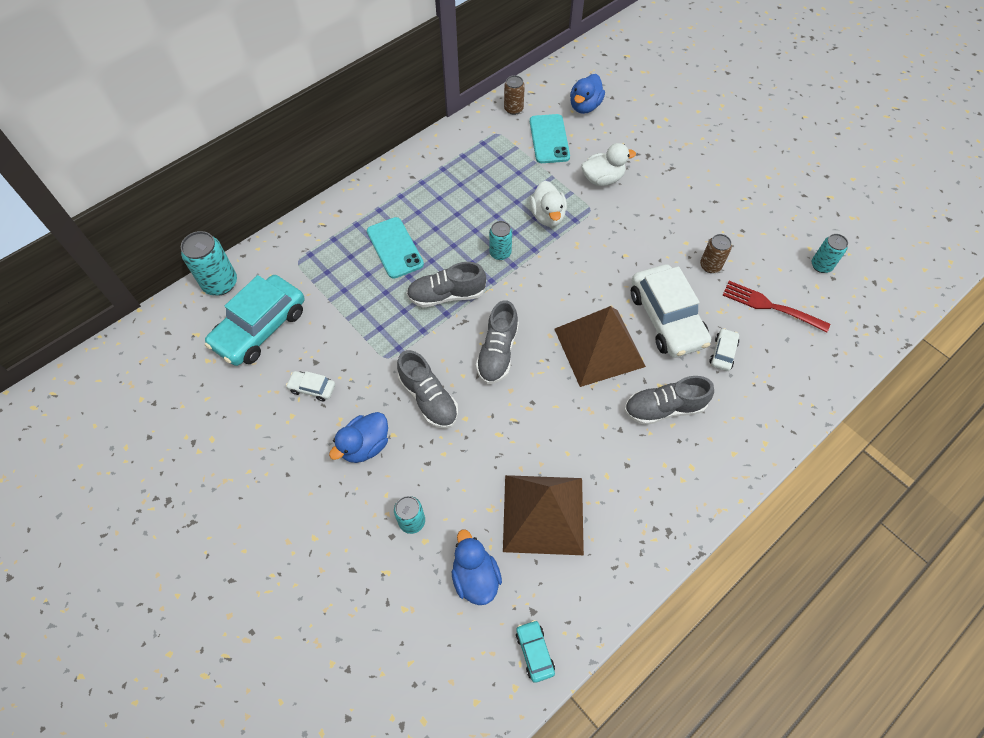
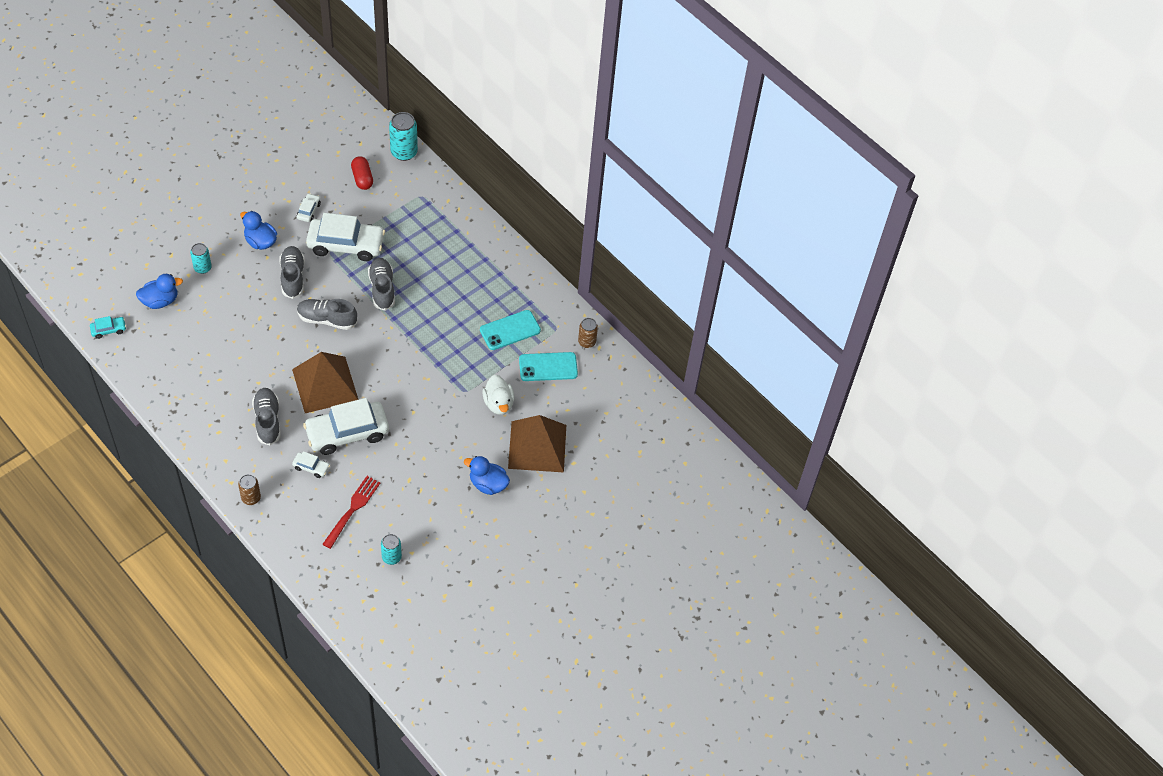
camera: 85 degrees right, 5 degrees down
(260, 328) = (362, 178): turquoise car -> red capsule
(374, 339) = (346, 245): none -> white car
(395, 248) = (430, 256): turquoise phone -> turquoise phone (510, 330)
(428, 398) = (293, 277): grey shoe -> grey shoe turned 120 degrees clockwise
(500, 253) = (421, 325): turquoise can -> none
(543, 514) = (197, 340): brown pyramid -> brown pyramid (537, 446)
(547, 216) = (458, 360): white duck -> none
(585, 106) = (590, 398): blue duck -> blue duck (488, 484)
(710, 266) = (397, 472): brown can -> brown can (251, 498)

